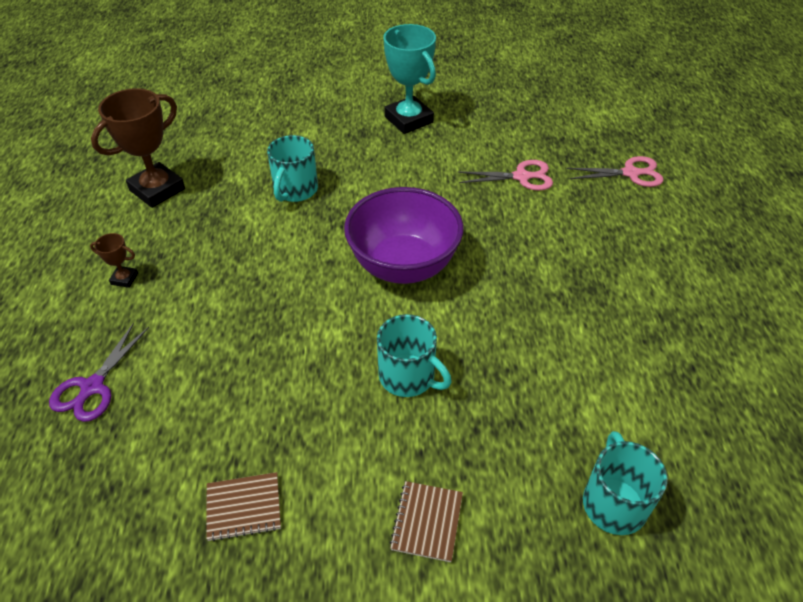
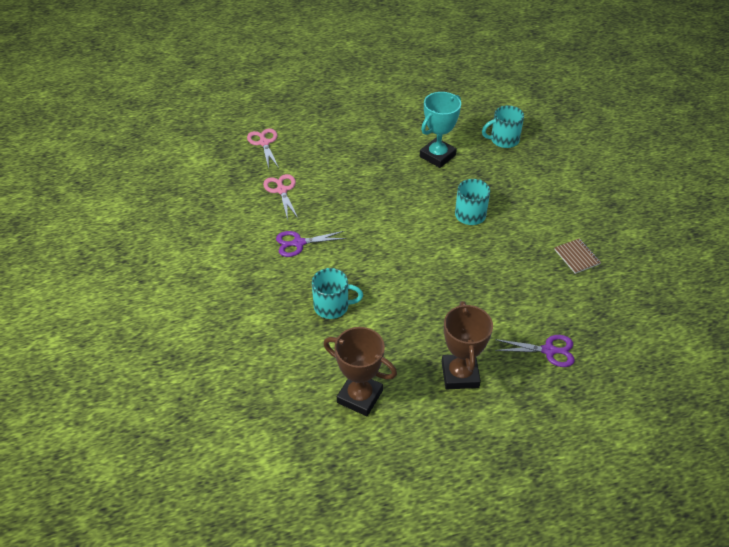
camera: 105 degrees left, 0 degrees up
(124, 279) = (460, 374): brown trophy -> brown trophy, size x2.21
(403, 266) = (388, 232): purple bowl -> none
(409, 120) = (224, 260): turquoise trophy -> turquoise trophy (437, 156)
(414, 178) = (298, 243): none -> purple scissors
(427, 522) = (546, 193): brown notebook -> none

